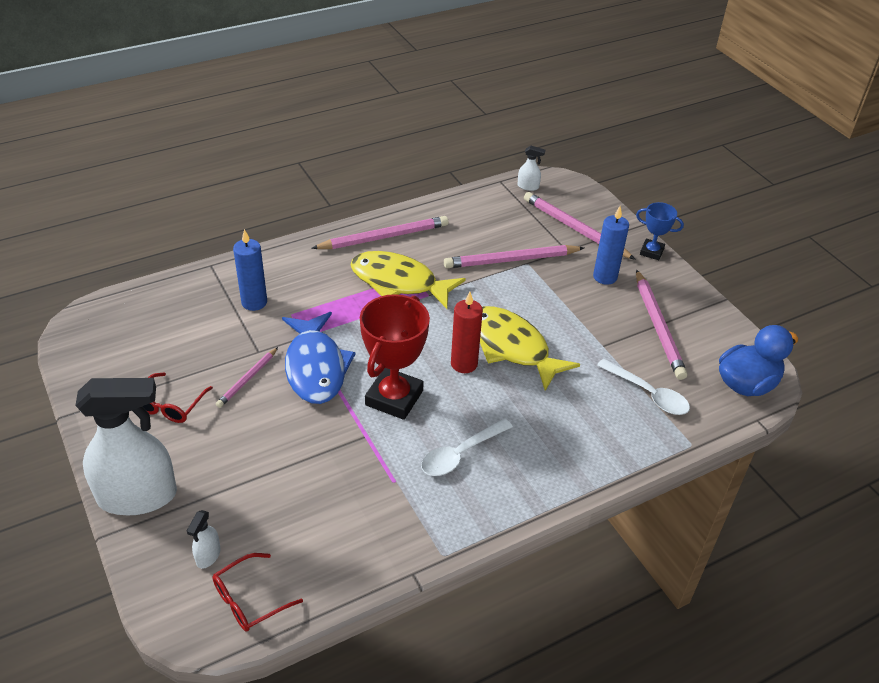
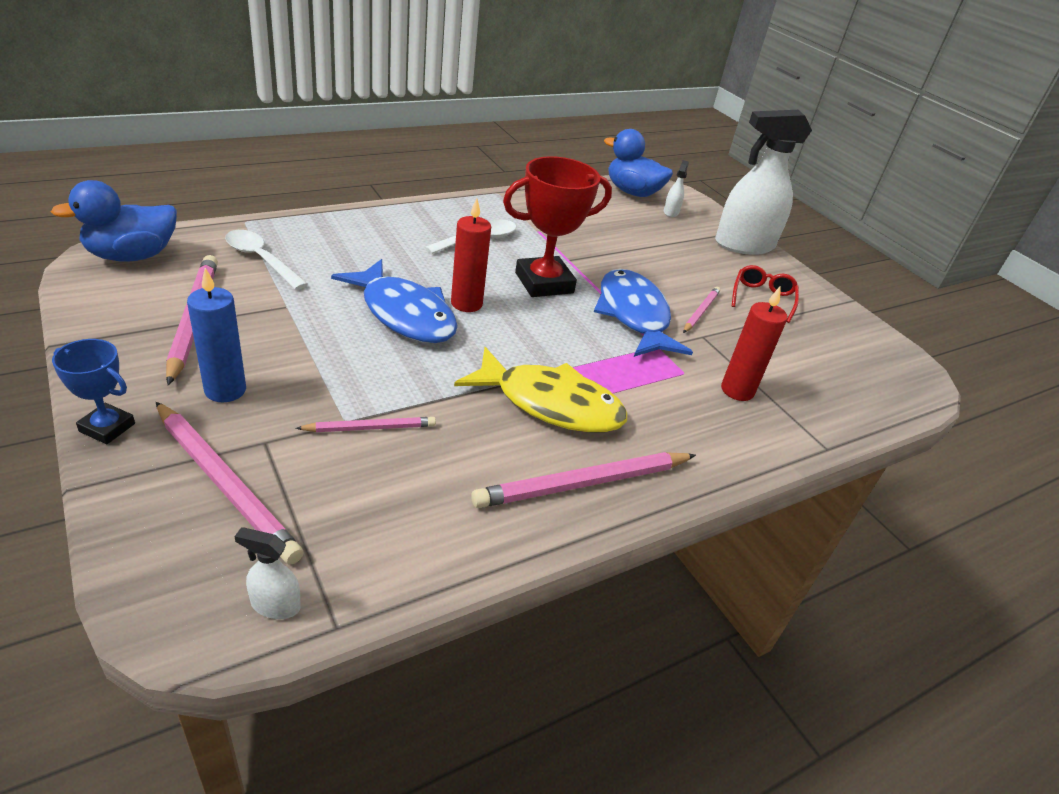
camera: 175 degrees right, 5 degrees down
(248, 600) = (632, 192): red glasses -> blue duck
(254, 302) = (737, 390): blue candle -> red candle
(394, 398) = (544, 283): red trophy -> red trophy turned 45 degrees clockwise
(511, 260) = (370, 428): pink pencil -> pink pencil, size x0.57
(512, 347) = (404, 314): yellow fish -> blue fish

